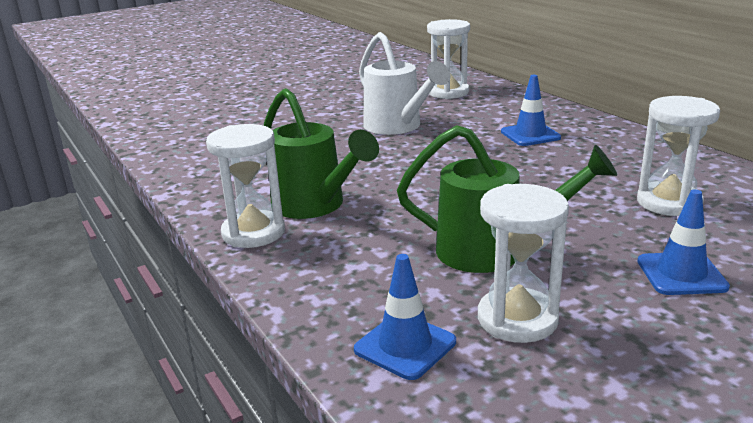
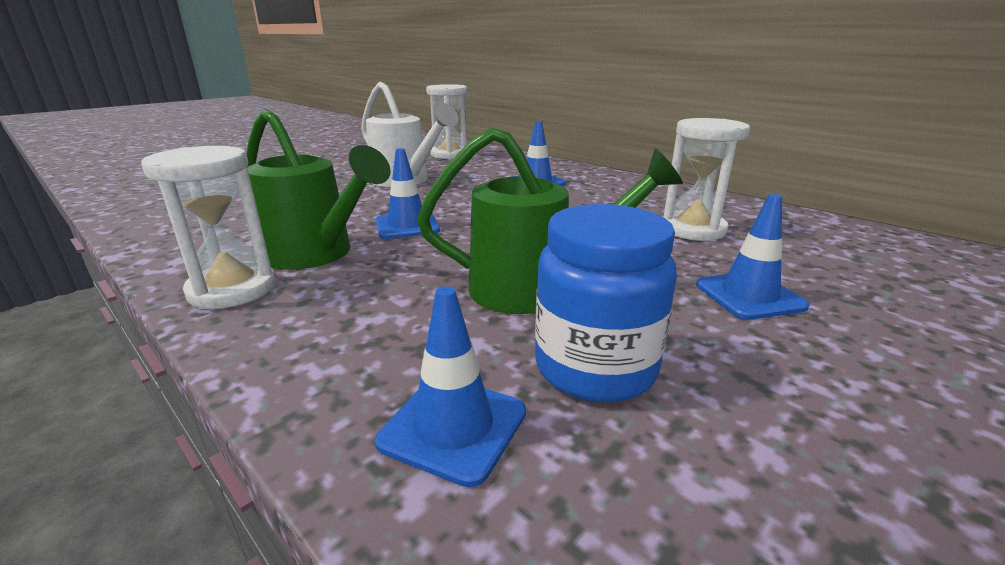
camera: 15 degrees left, 0 degrees up
(393, 181) = (407, 226): none -> blue traffic cone
(517, 319) = (595, 368): white hourglass -> blue jar

